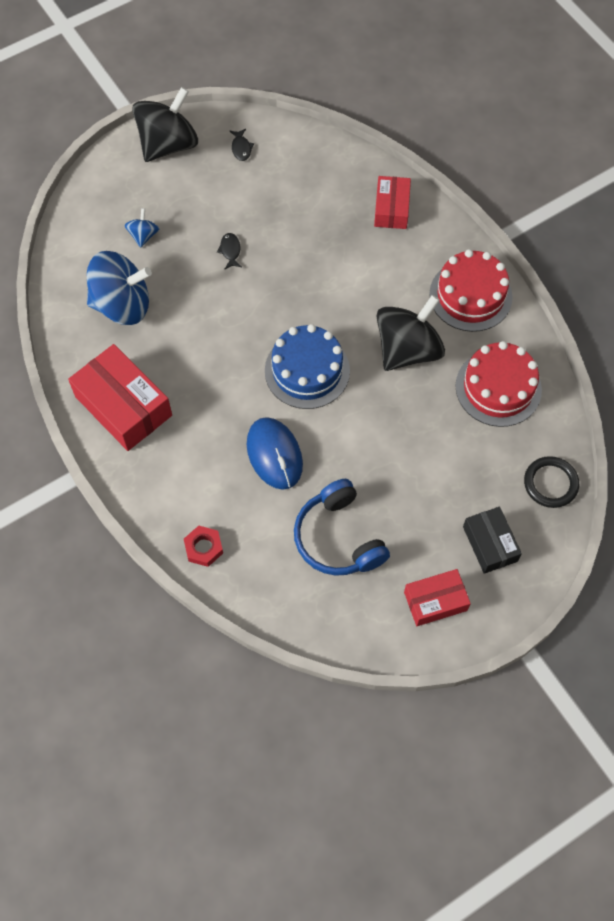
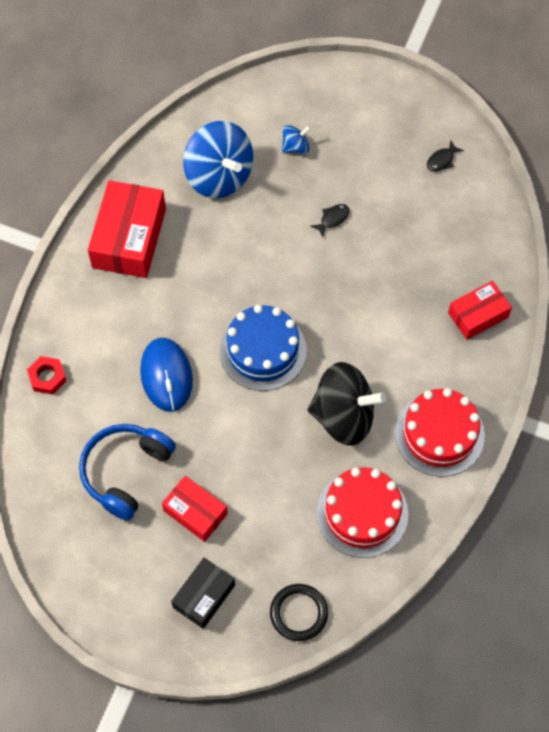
camera: 55 degrees right, 0 degrees up
(168, 144) = (399, 105): black spinning top -> none
(274, 454) = (166, 376): blue mouse -> blue mouse turned 45 degrees counterclockwise
(435, 601) = (120, 583): red box -> red box (195, 512)

